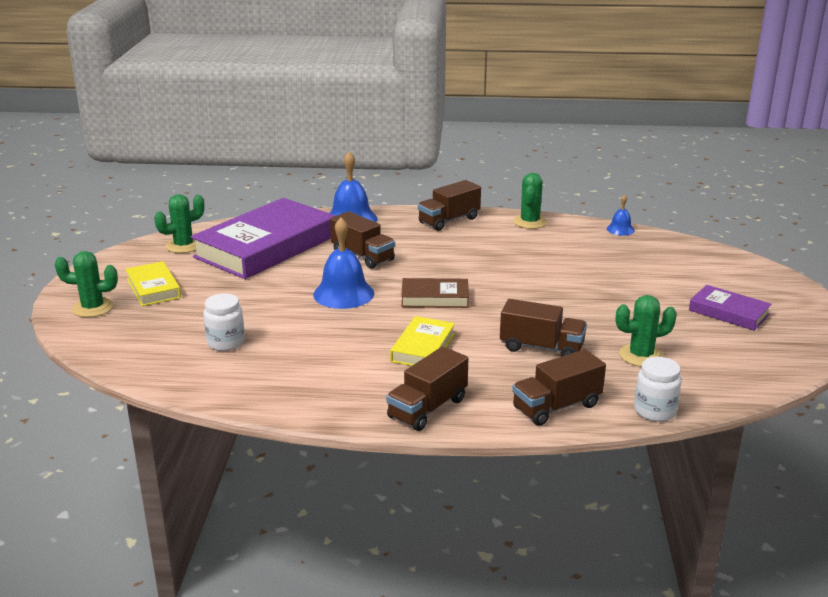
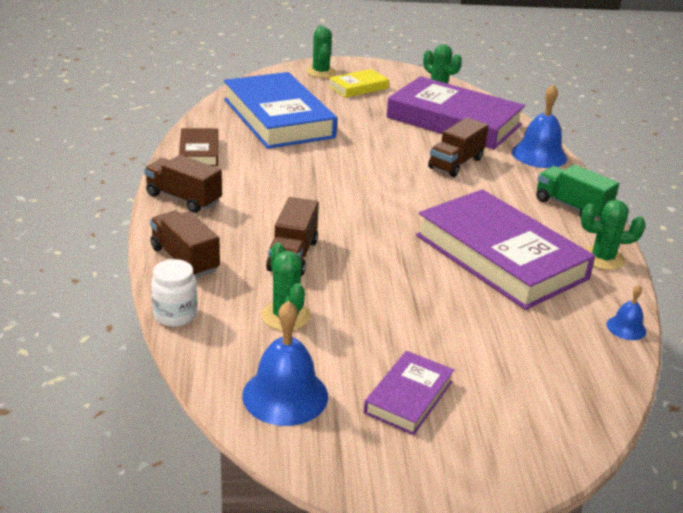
camera: 80 degrees right, 5 degrees up
(226, 343) = (278, 118): white jar -> blue book
(343, 294) = (374, 158): blue bell -> blue bell (285, 395)
(423, 347) = (283, 195): yellow book -> none
(435, 298) = (381, 200): brown book -> brown book (199, 152)
(449, 220) = (571, 207): brown truck -> green truck
(532, 258) = (500, 257): none -> purple book

